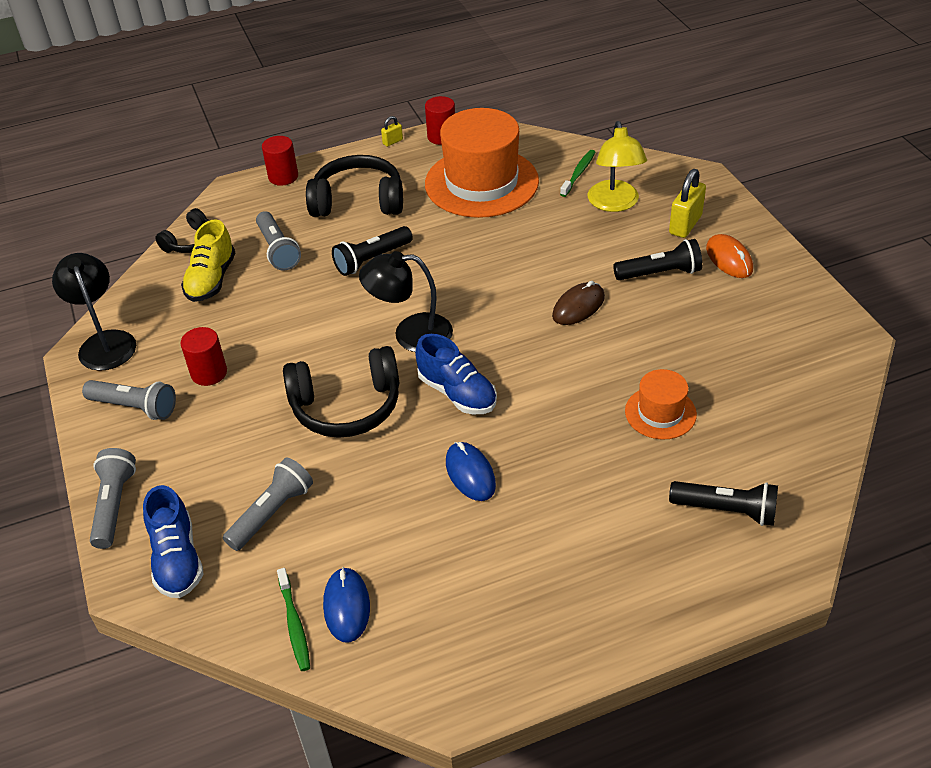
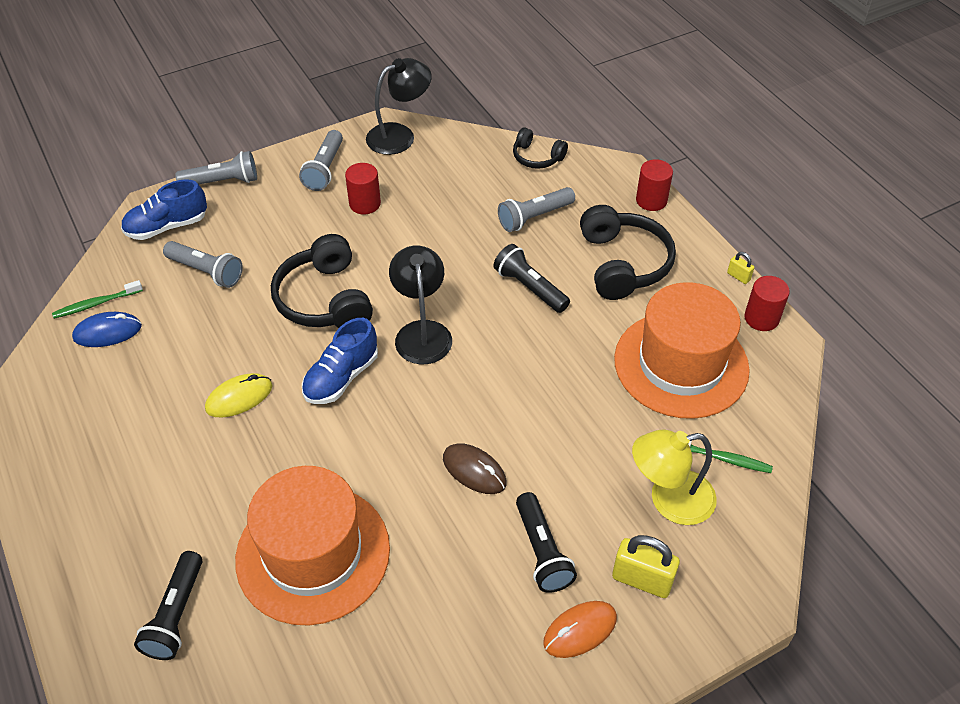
camera: 80 degrees right, 5 degrees up
(211, 280) = (485, 181): yellow shoe -> none
(470, 474) = (239, 398): blue mouse -> yellow mouse
(660, 413) = (313, 553): orange hat -> orange hat, size x2.02

